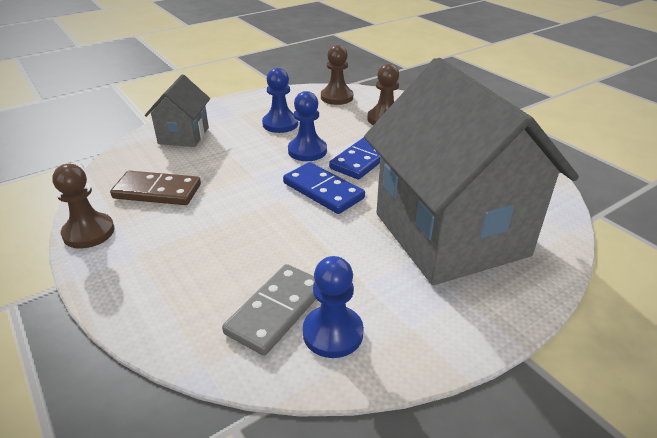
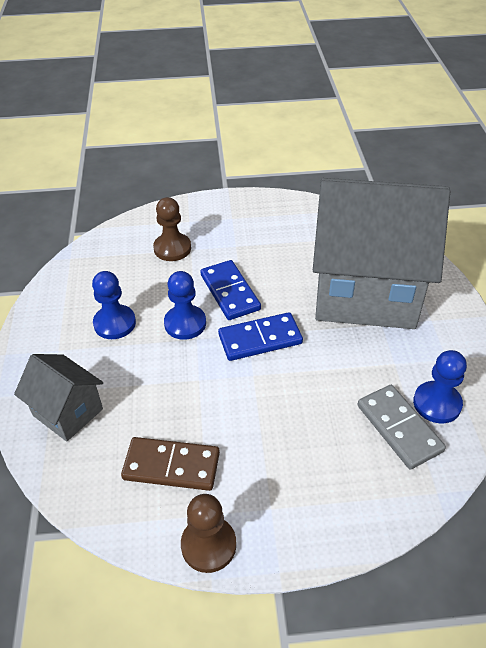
camera: 60 degrees left, 10 degrees up
(157, 191) = (171, 466): brown domino -> brown domino turned 60 degrees clockwise
(337, 97) = (97, 260): brown pawn -> none

